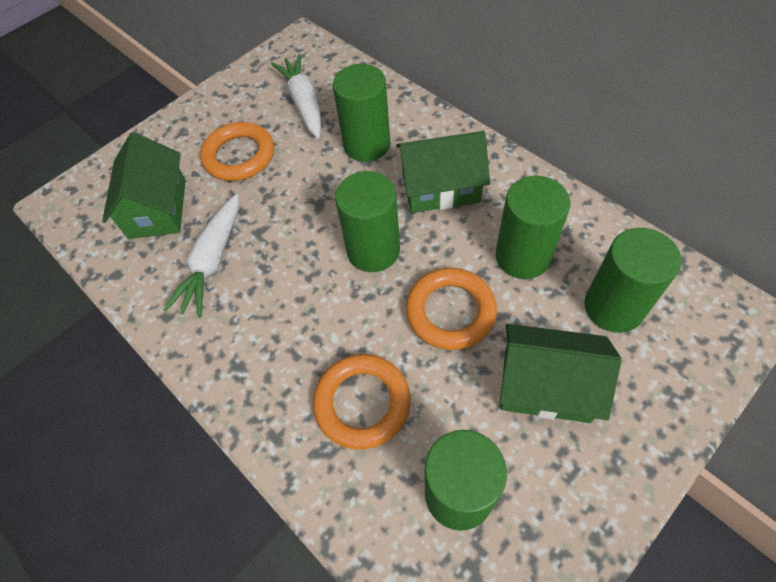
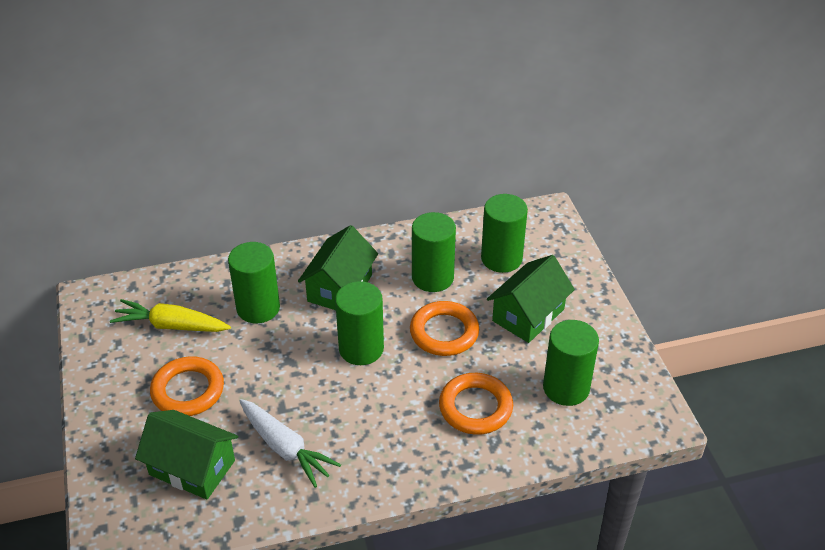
camera: 65 degrees left, 15 degrees down
(304, 103) = (171, 325): white carrot -> yellow carrot

